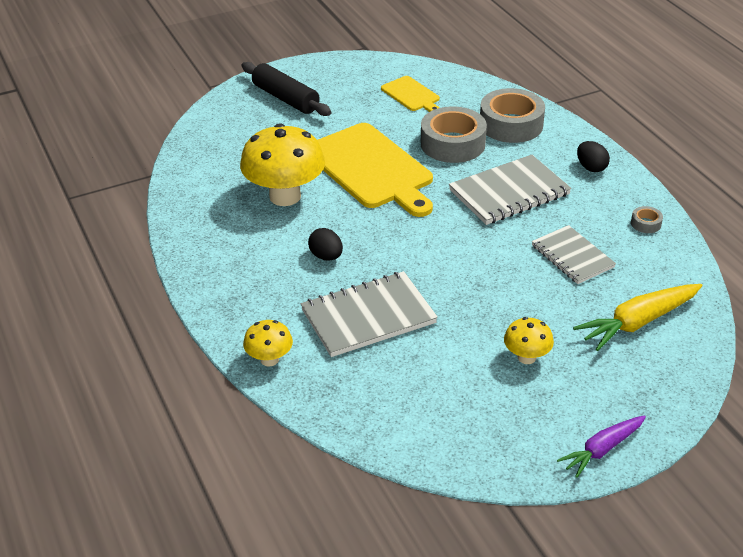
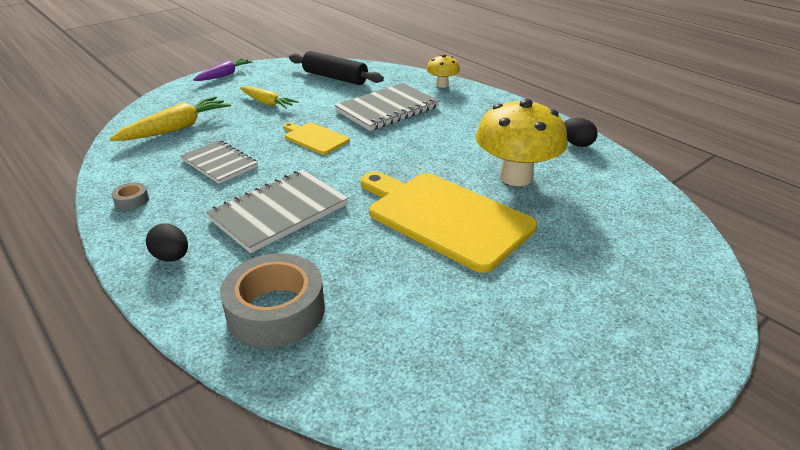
camera: 165 degrees right, 5 degrees down
(286, 98) = (631, 304): black rolling pin -> black rolling pin (335, 77)
(326, 256) = (442, 138): black egg -> black egg (576, 144)
(411, 95) = (445, 346): yellow cutting board -> yellow cutting board (314, 138)
(452, 144) = (356, 265): grey tape -> none
(526, 357) = (267, 103): yellow mushroom -> yellow carrot

